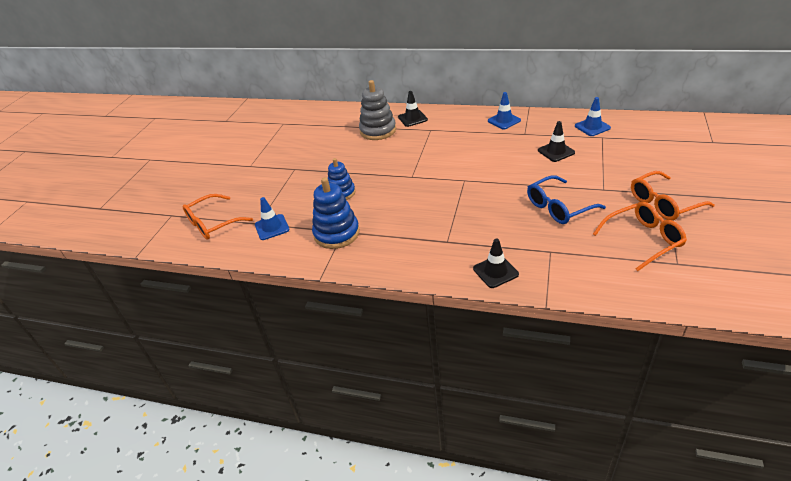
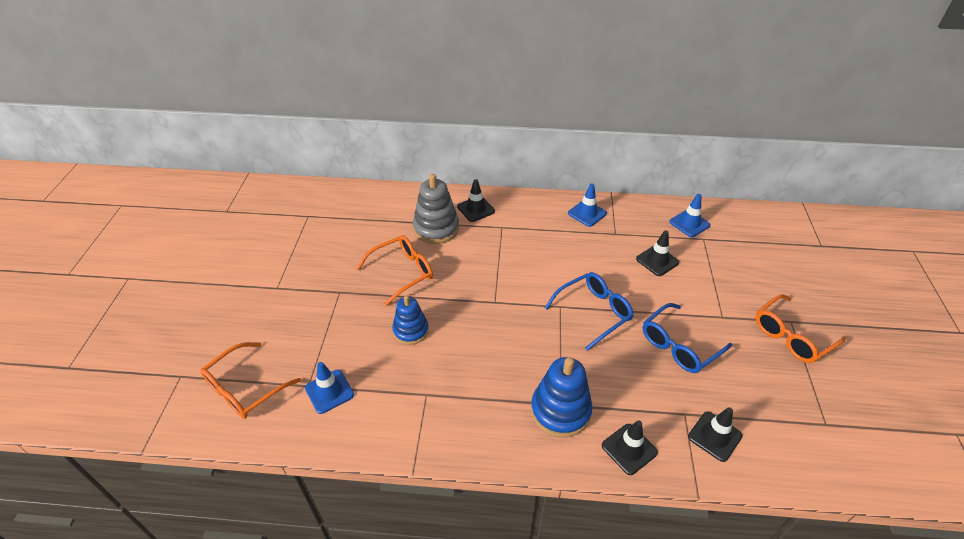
camera: 15 degrees left, 5 degrees up
(336, 233) = (419, 398): blue stacking toy -> blue stacking toy (560, 410)
(490, 184) = (593, 313): none -> blue glasses
(572, 267) = (714, 436): none -> black traffic cone
(642, 240) = (781, 391): orange glasses -> orange glasses (401, 273)

